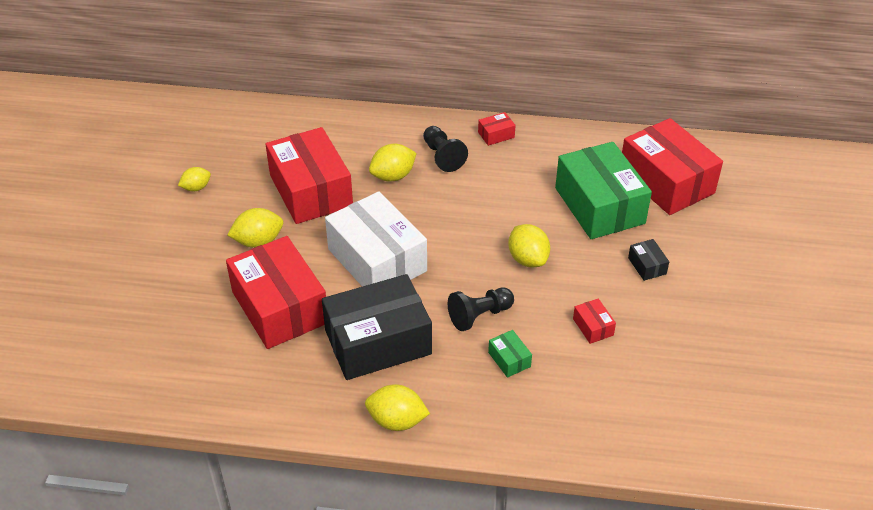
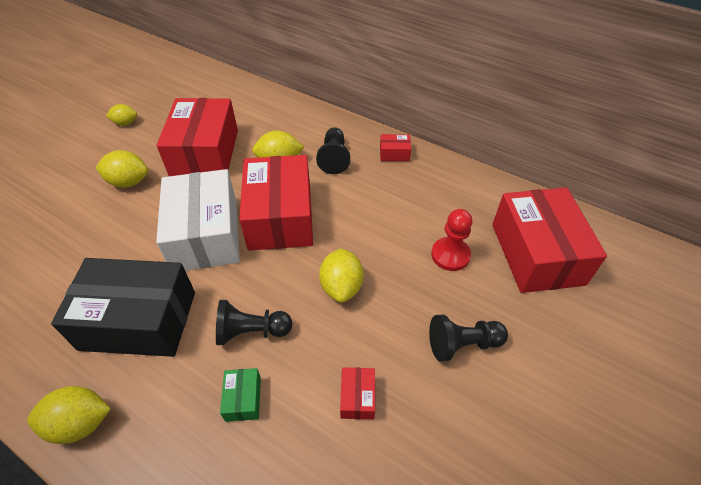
camera: 25 degrees right, 5 degrees up
(280, 307) = (91, 249): red box -> red box (280, 217)
(397, 421) = (80, 423): yellow lemon -> yellow lemon turned 45 degrees counterclockwise
(599, 206) = (450, 255): green box -> red pawn
(647, 266) = (463, 344): black box -> black pawn

